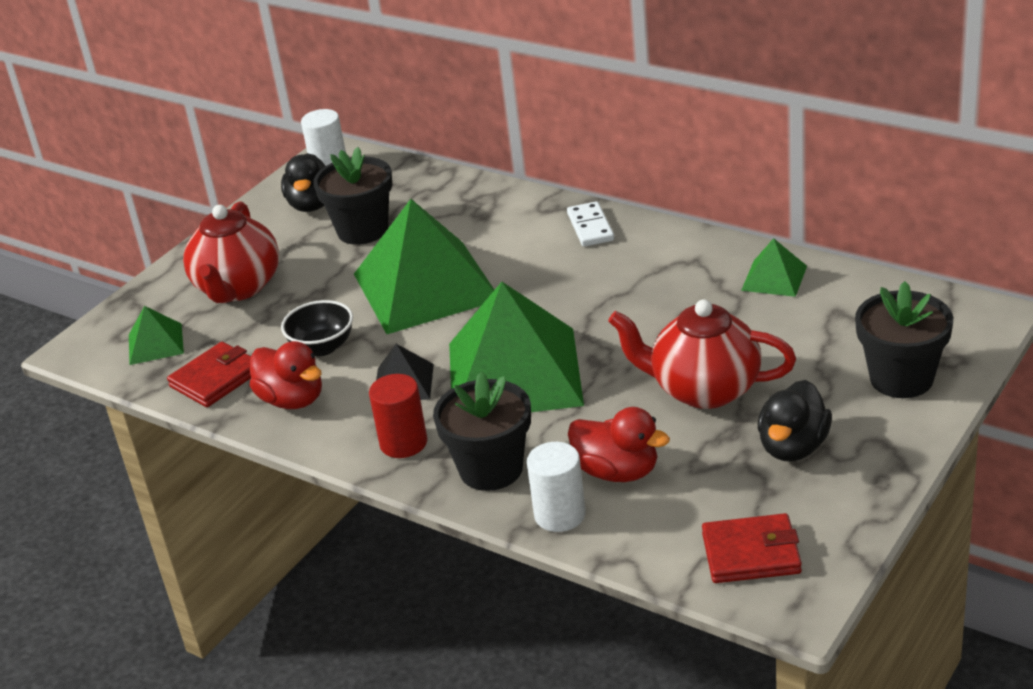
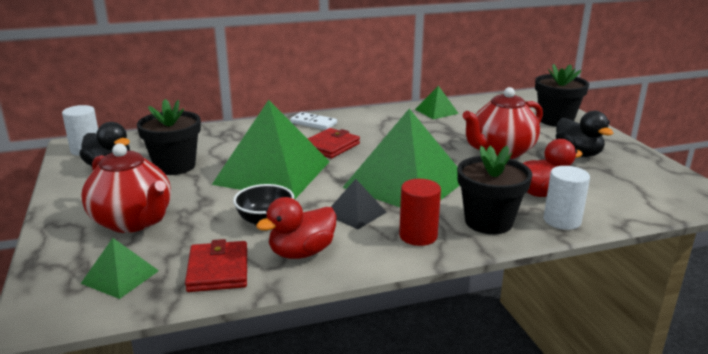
camera: 55 degrees left, 10 degrees down
(292, 400) = (301, 252): red duck -> red duck turned 150 degrees clockwise
(751, 553) = (657, 191): red wallet -> red wallet (330, 146)

